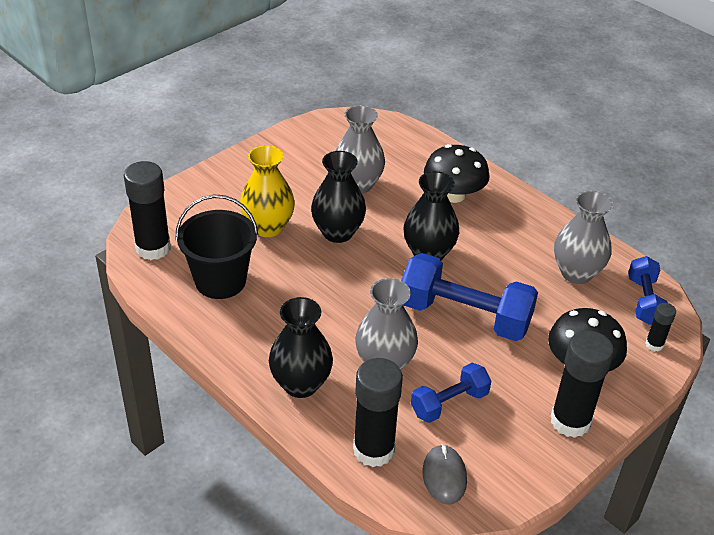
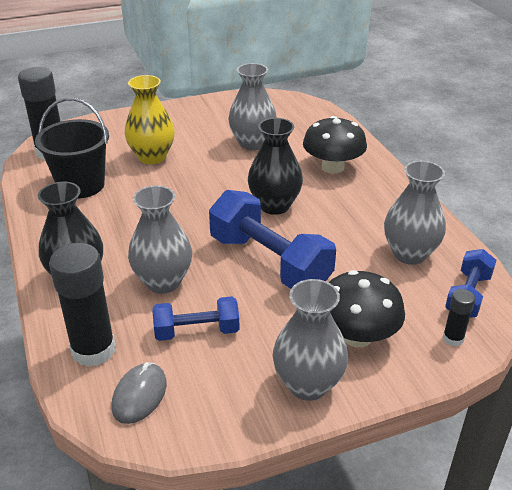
camera: 25 degrees right, 5 degrees down
(337, 232) = (206, 173): black vase -> none
(570, 421) = (308, 384): black glue stick -> grey vase

